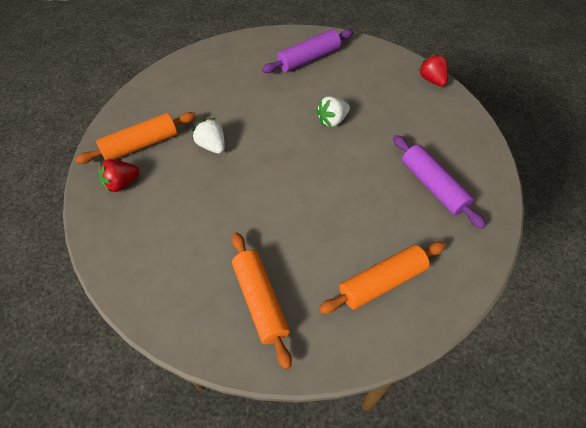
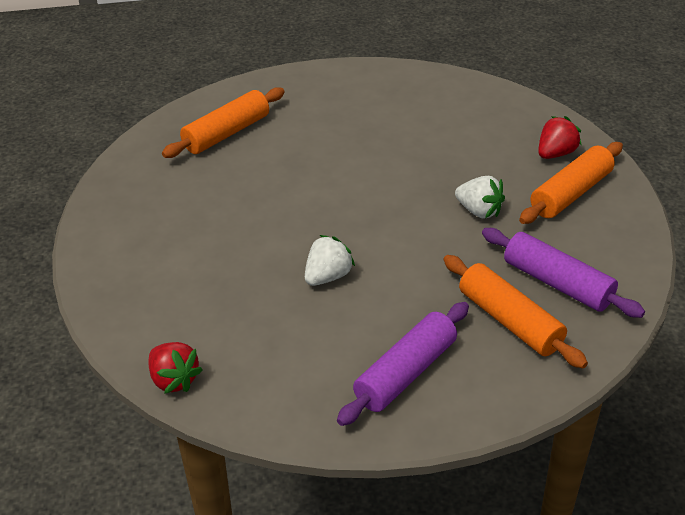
camera: 165 degrees right, 15 degrees down
(260, 301) = (343, 101): orange rolling pin -> orange rolling pin (510, 321)
(433, 186) = (173, 224): purple rolling pin -> purple rolling pin (557, 283)

